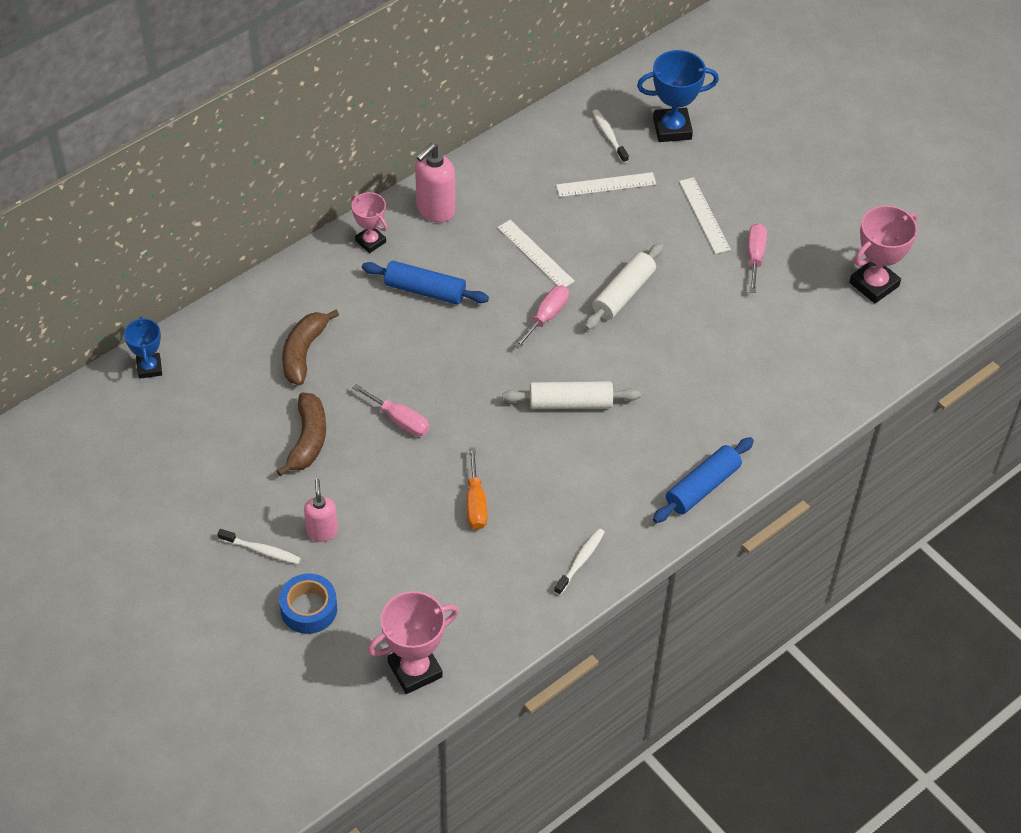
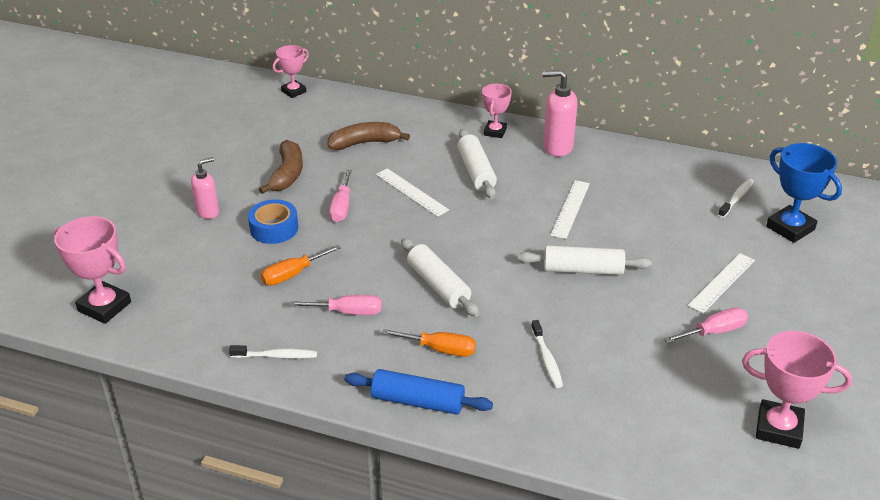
camera: 60 degrees right, 15 degrees down
(149, 368) = (293, 91): blue trophy -> pink trophy
(262, 550) = (171, 193): white toothbrush -> white toothbrush (547, 359)
(308, 440) = (287, 174): brown banana -> brown banana turned 60 degrees counterclockwise
(309, 609) = (132, 233): blue tape -> blue tape (274, 228)
(425, 290) = (476, 172): blue rolling pin -> white rolling pin
(546, 316) = (514, 238): pink screwdriver -> pink screwdriver (348, 312)
(606, 185) = (684, 216): white ruler -> white ruler (411, 192)
(652, 442) = (440, 349): none -> orange screwdriver

